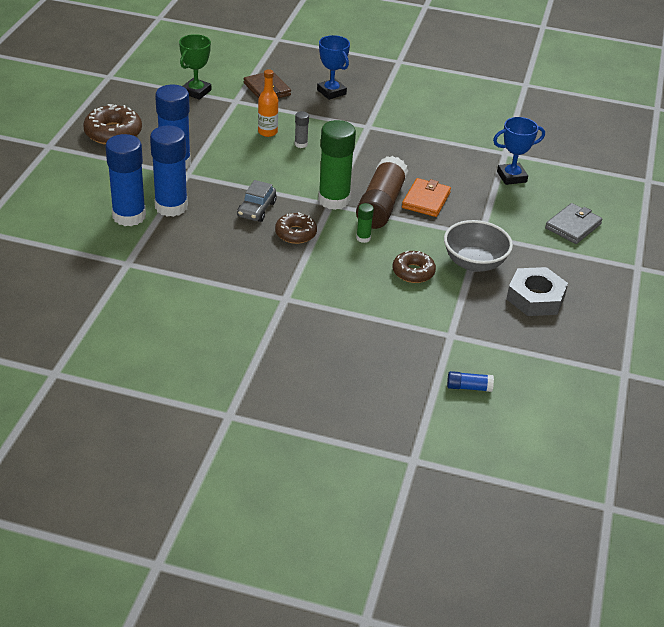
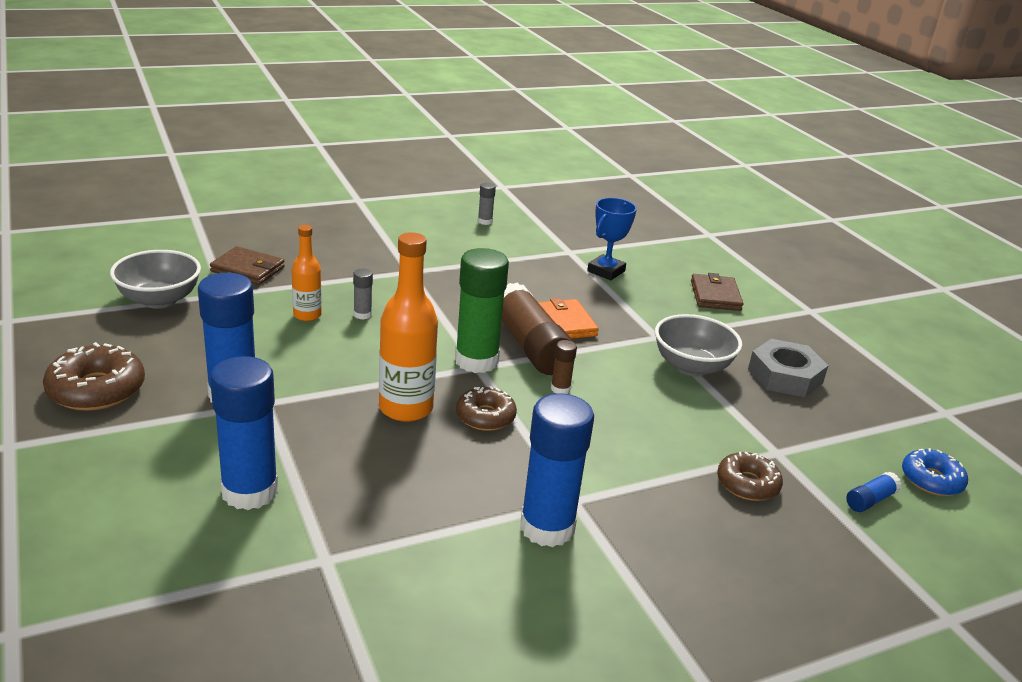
camera: 40 degrees left, 10 degrees down
(171, 207) = (294, 452): blue glue stick -> blue glue stick (547, 527)
(196, 92) = (159, 300): green trophy -> grey bowl
(256, 209) = (406, 408): grey car -> orange bottle
(331, 92) = (326, 249): blue trophy -> none
(363, 238) = (560, 389): green glue stick -> brown glue stick
(413, 272) = (654, 402): brown donut -> brown donut (747, 484)
(471, 108) = (485, 221): none -> grey glue stick
(534, 400) = (931, 480): none -> blue donut
(573, 226) = (715, 296): grey wallet -> brown wallet

